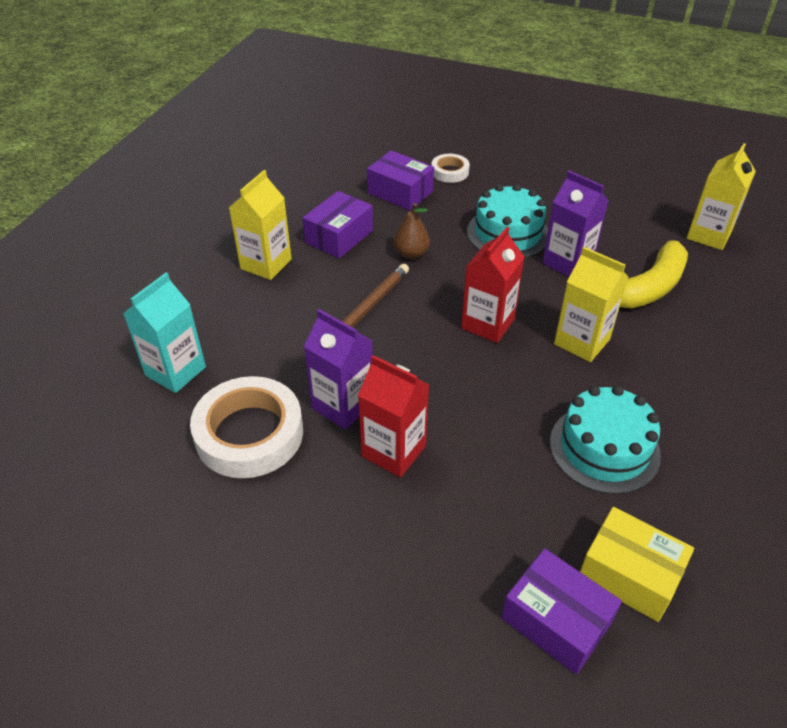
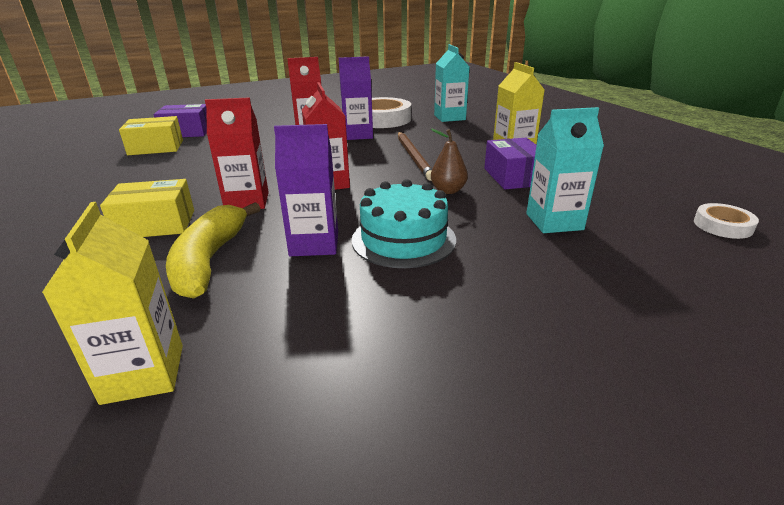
camera: 135 degrees right, 15 degrees down
(400, 192) = (554, 222): purple box -> turquoise carton
(450, 172) = (568, 266): white tape -> white tape (722, 225)
(582, 341) = (247, 201): yellow carton -> red carton
(604, 448) = (193, 170): turquoise cake -> none
(676, 356) = (155, 224): none -> yellow box

